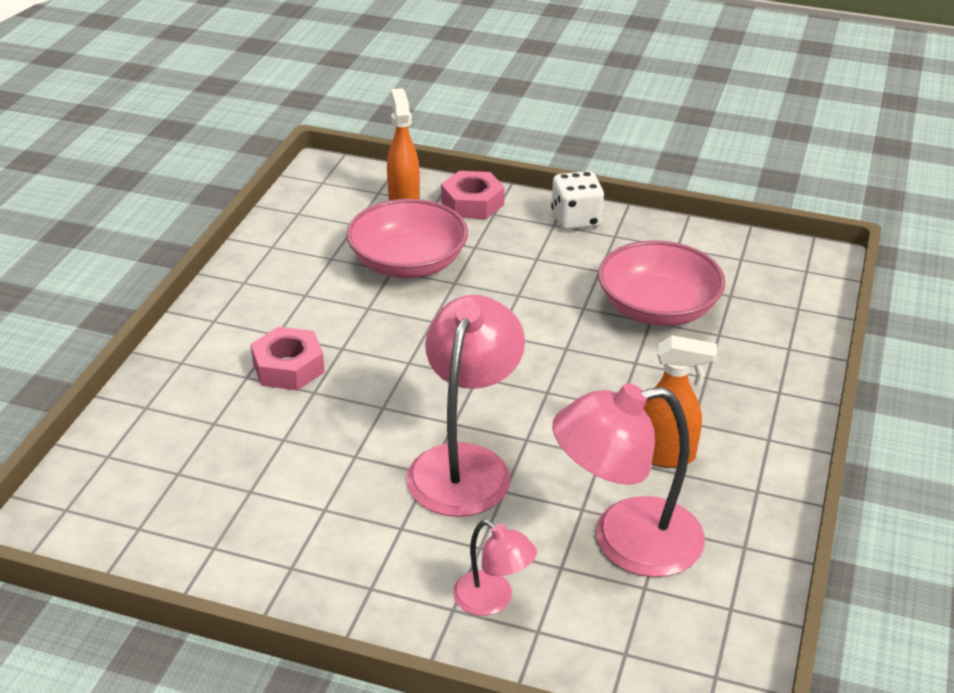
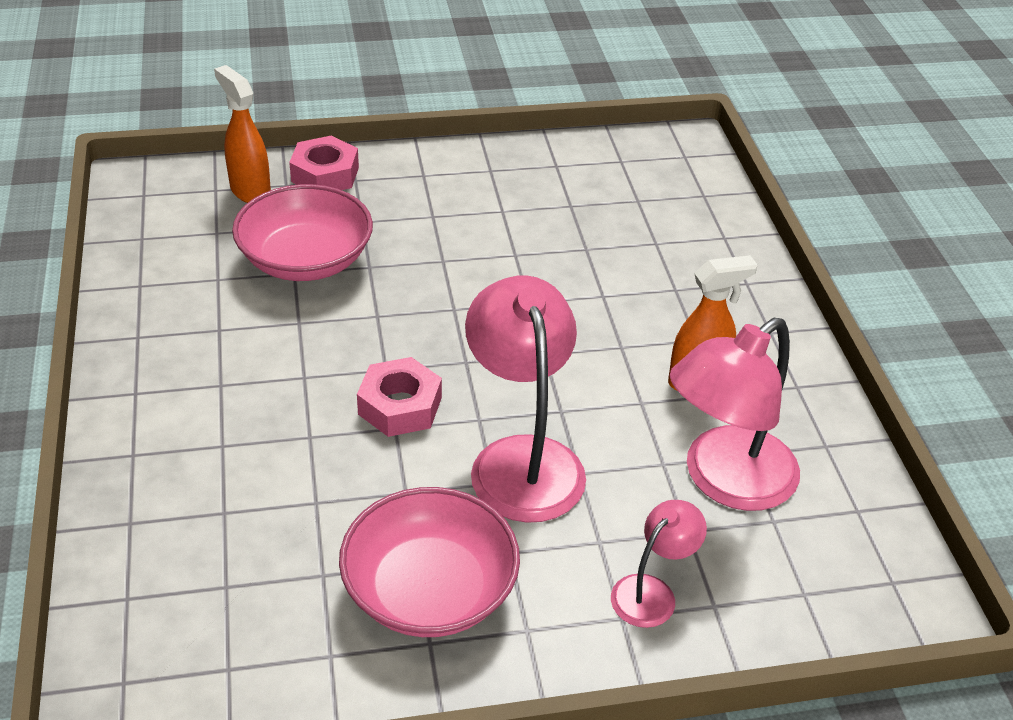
camera: 30 degrees left, 5 degrees up
(288, 367) = (261, 418): pink nut -> pink nut (400, 406)
(492, 600) = (652, 592): pink lamp -> pink lamp turned 60 degrees counterclockwise
(576, 219) = (441, 163): white dice -> none
(657, 308) = (584, 234): pink bowl -> pink bowl (429, 590)

